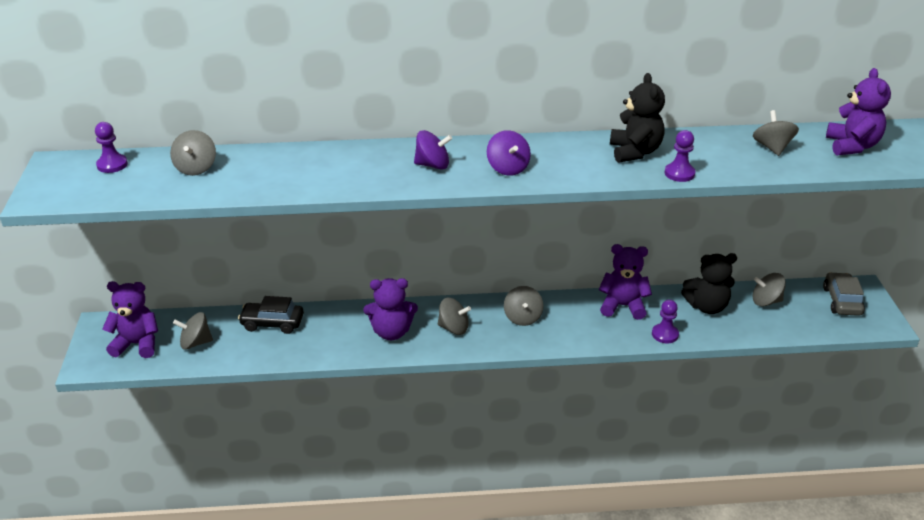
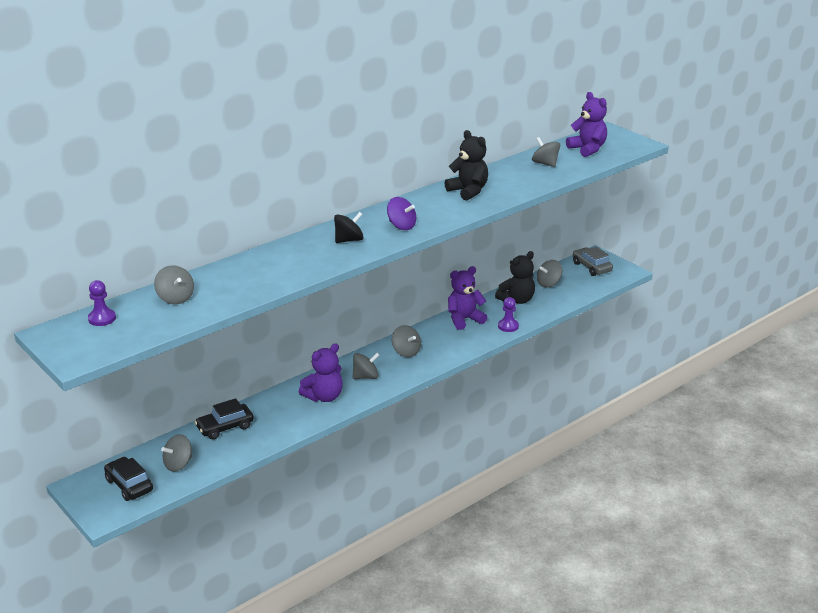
camera: 35 degrees left, 5 degrees down
(137, 344) = (129, 485): purple teddy bear -> black car
(433, 165) = (349, 240): purple spinning top -> black spinning top
(679, 173) = (510, 195): purple pawn -> none

